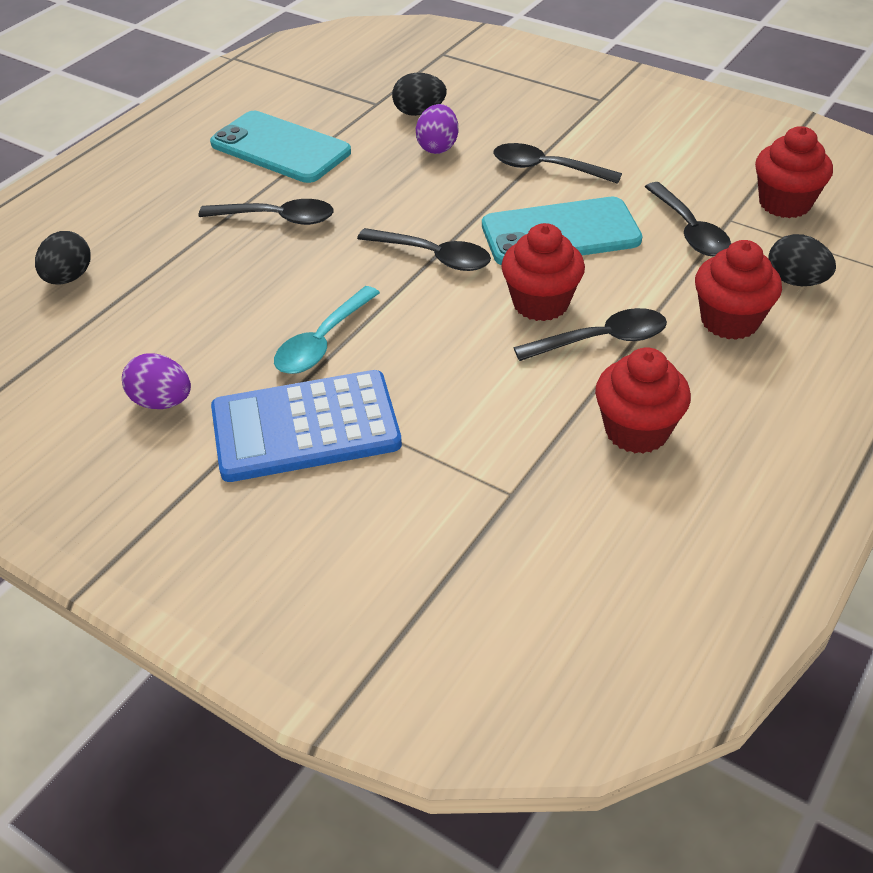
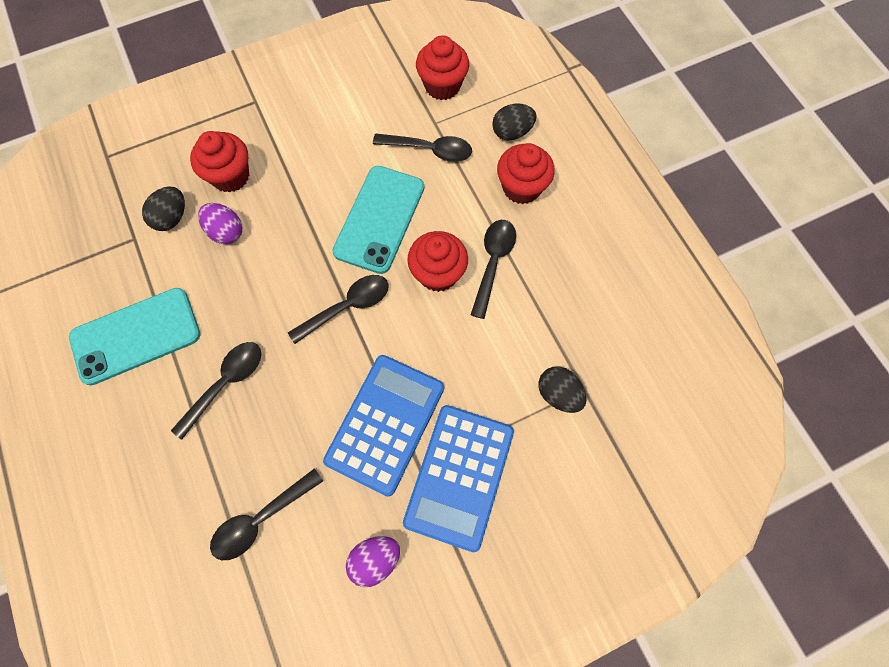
camera: 60 degrees left, 25 degrees up
(68, 278) = (182, 572): black egg -> black egg (558, 394)
(322, 342) = (385, 423): turquoise spoon -> blue calculator
(546, 168) = (306, 183): black spoon -> black spoon (261, 519)
(636, 431) = (576, 294): red cupcake -> red cupcake (230, 176)

